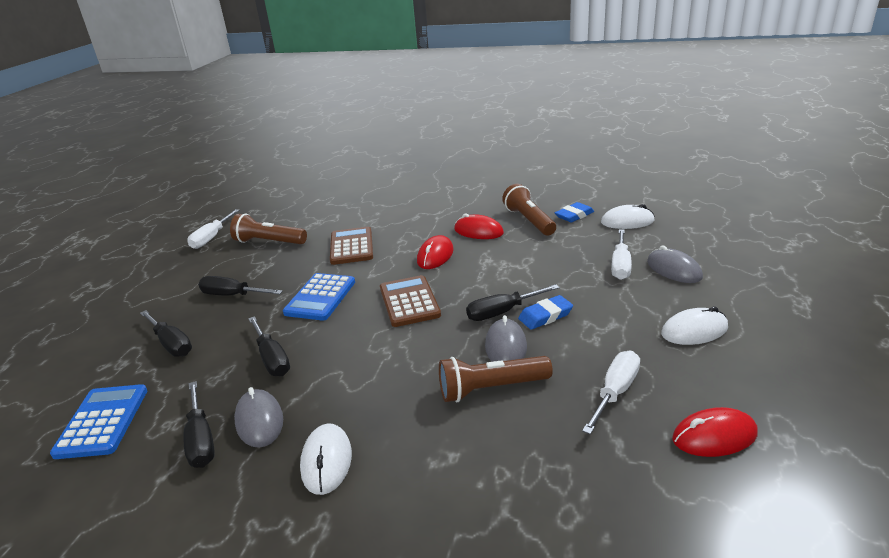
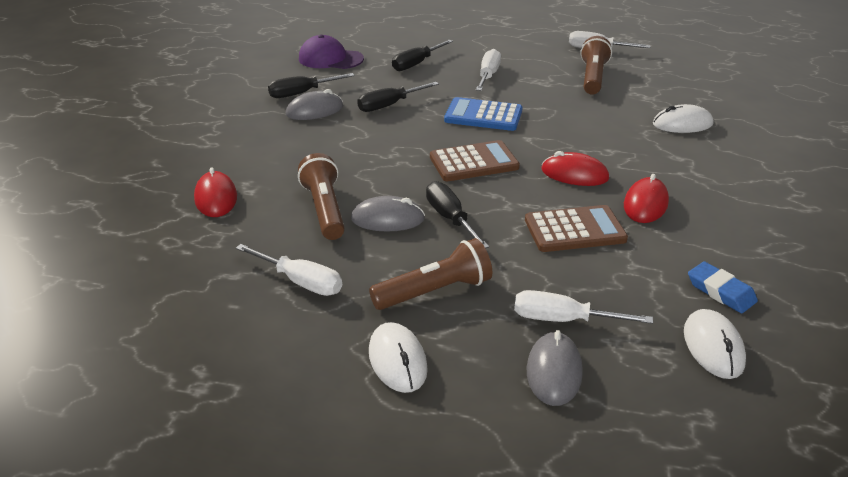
camera: 85 degrees right, 5 degrees up
(102, 421) = (330, 59): blue calculator -> purple cap
(233, 295) = (488, 76): black screwdriver -> white screwdriver
(326, 461) = (264, 140): white mouse -> white mouse (682, 124)
(351, 246) = (589, 122): brown calculator -> brown calculator (574, 230)
(529, 221) = (689, 247): brown flashlight -> brown flashlight (434, 291)
(545, 316) = (440, 247): blue eraser -> none
(673, 270) = (554, 372): grey mouse -> grey mouse turned 45 degrees counterclockwise
(714, 436) = (220, 337): red mouse -> red mouse (216, 198)

